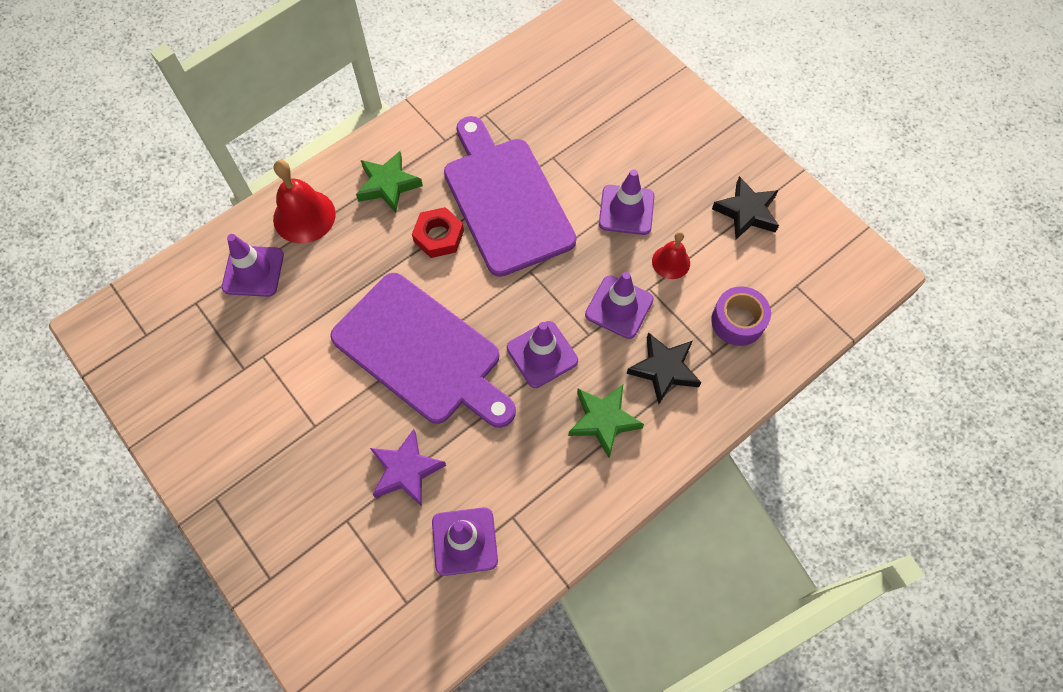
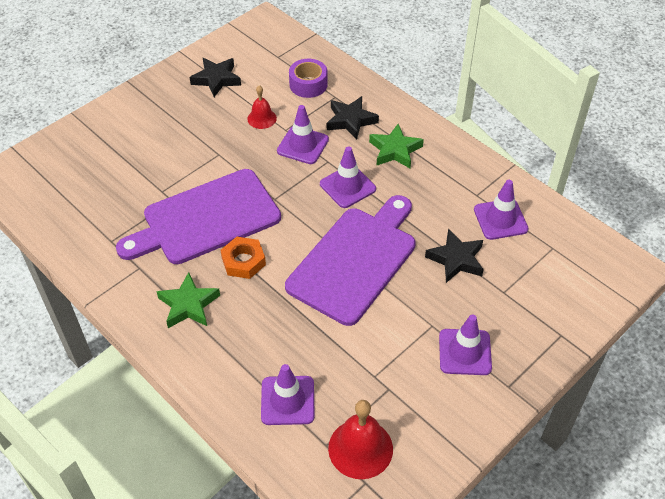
camera: 95 degrees left, 15 degrees down
(304, 216) = (224, 368): red bell -> red bell (360, 448)
(406, 470) = (456, 259): purple star -> black star
(438, 236) = (243, 261): red nut -> orange nut
(626, 210) = (215, 144): purple traffic cone -> purple traffic cone (465, 352)

